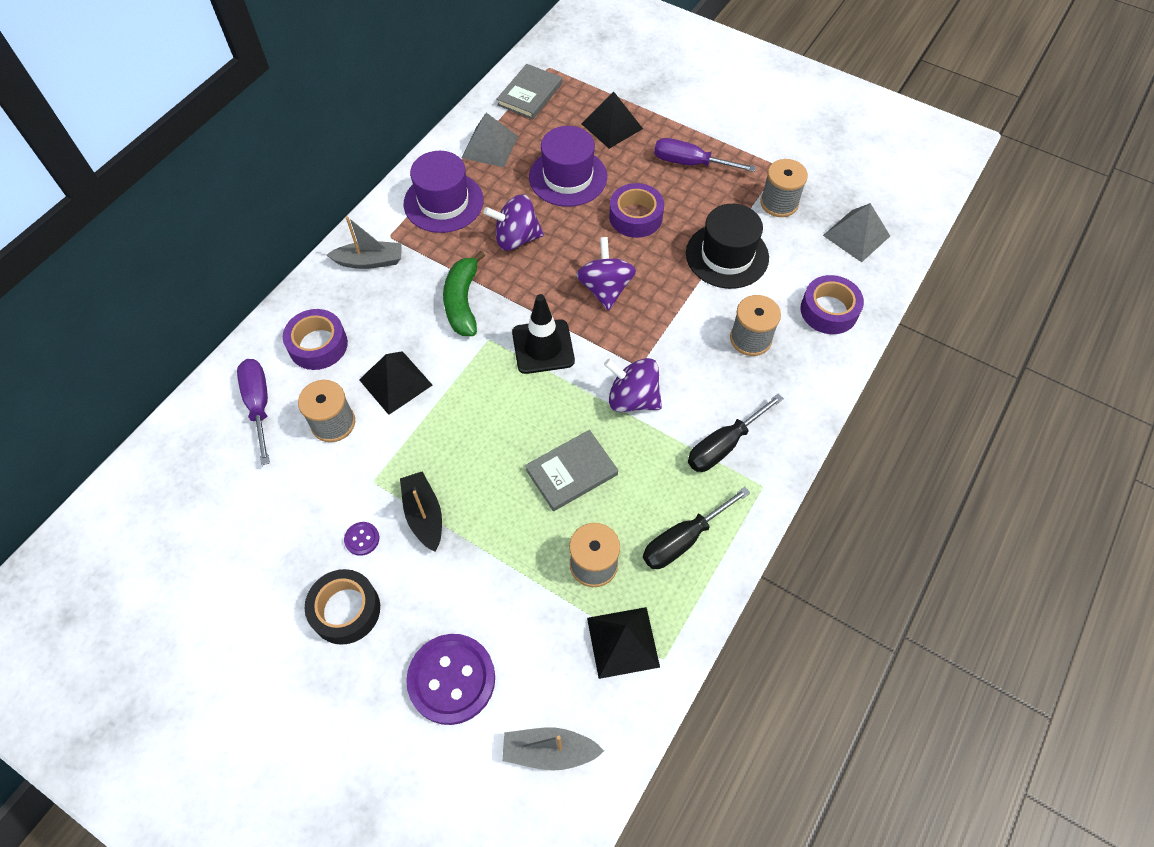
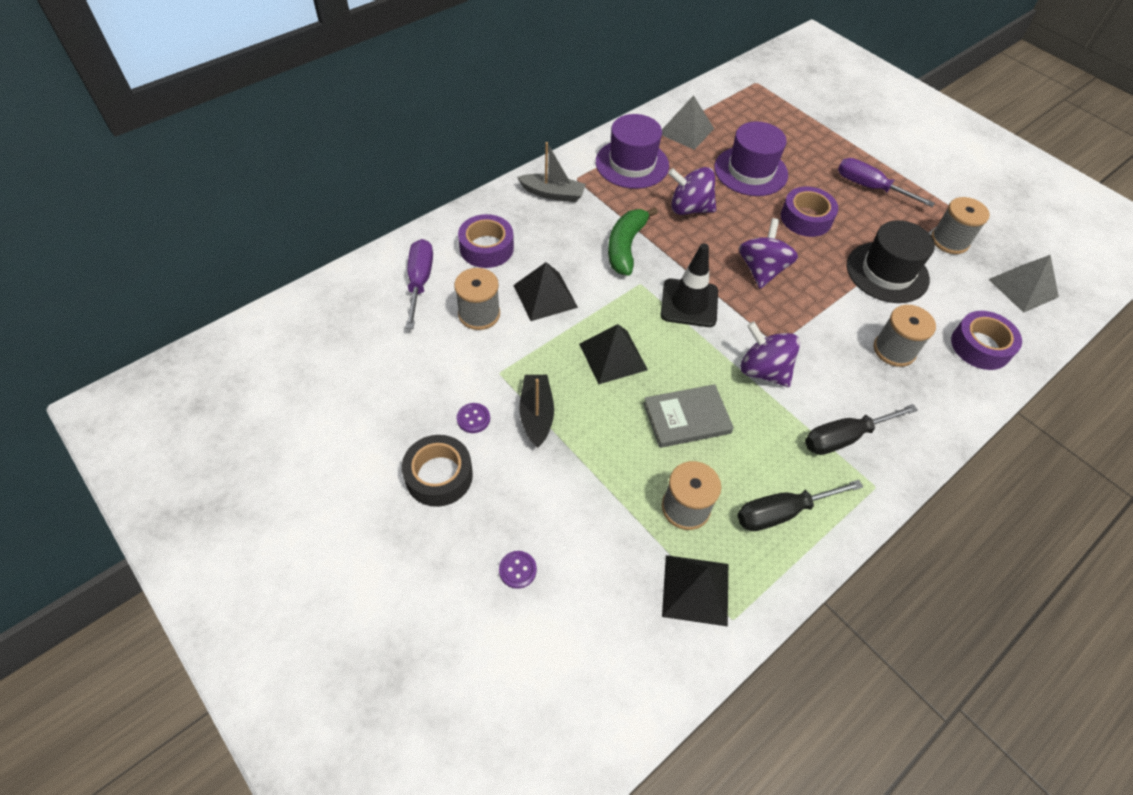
camera: 15 degrees right, 5 degrees down
(451, 679) = (517, 570): purple button -> purple button, size x0.43
(530, 94) = (733, 99): grey book -> none
(549, 751) = (593, 670): grey boat -> none
(612, 126) = (802, 140): black pyramid -> black pyramid (613, 356)

